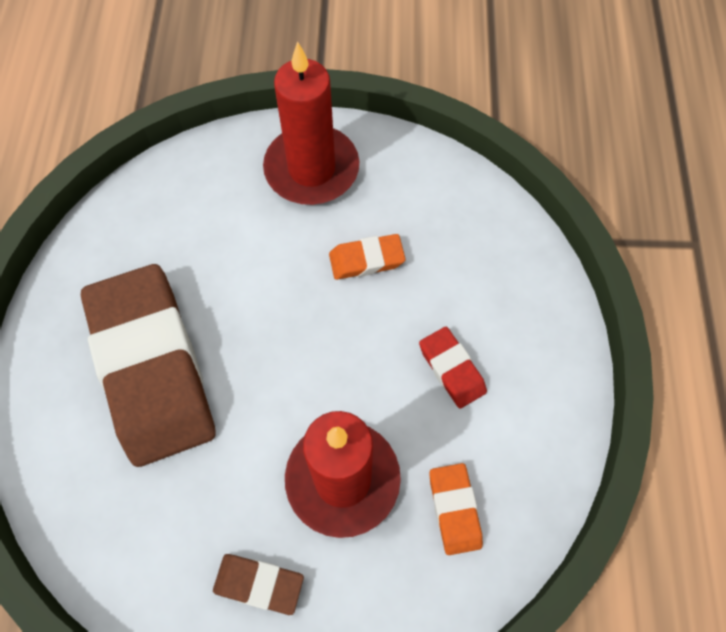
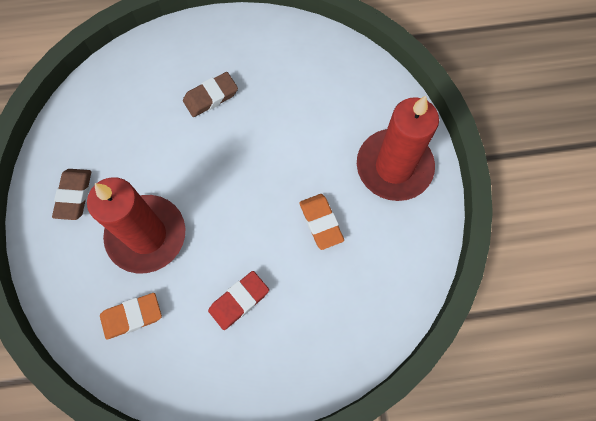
camera: 80 degrees right, 5 degrees up
(152, 368) = (211, 97): brown eraser -> brown eraser, size x0.41

